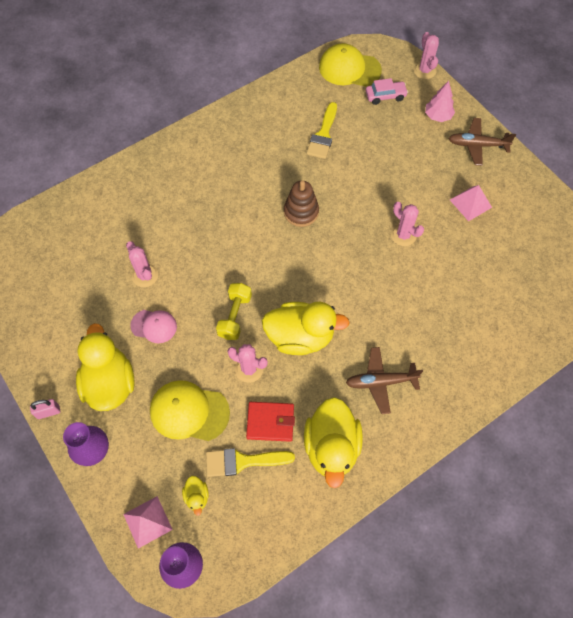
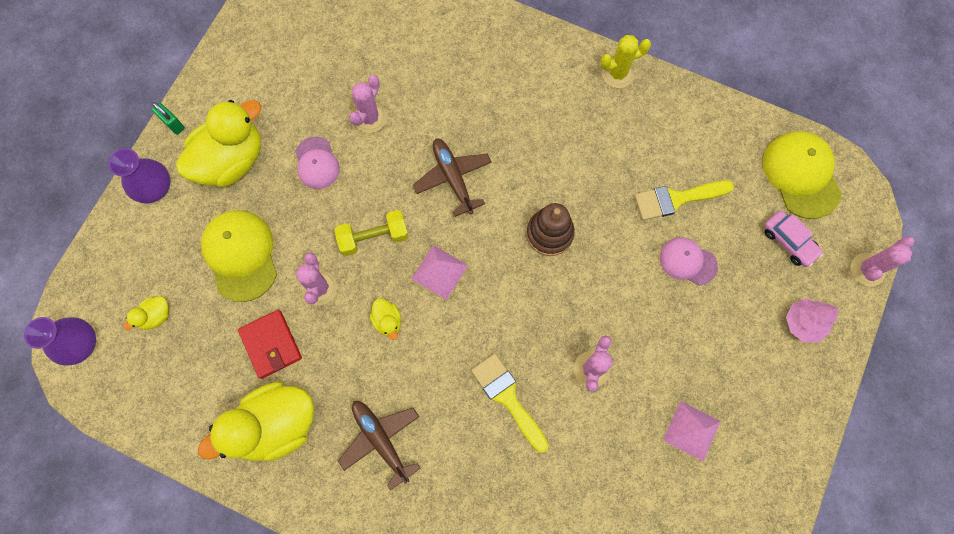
camera: 60 degrees right, 10 degrees up
(48, 412) = (173, 124): pink padlock -> green padlock
(147, 521) = (109, 284): pink pyramid -> pink pyramid (439, 272)
(220, 121) = (617, 74): none -> yellow cactus
(243, 461) = (214, 340): yellow brush -> yellow brush (508, 398)
(300, 337) = (387, 321): yellow duck -> yellow duck, size x0.43
(366, 150) = (687, 261): none -> pink cap
(477, 145) = (790, 396): brown plane -> brown plane (453, 178)

